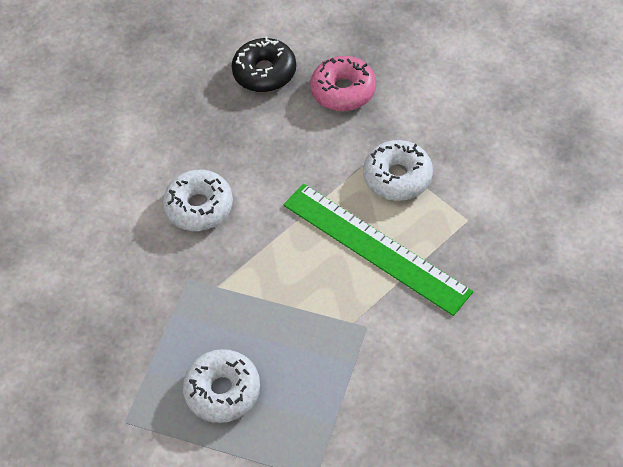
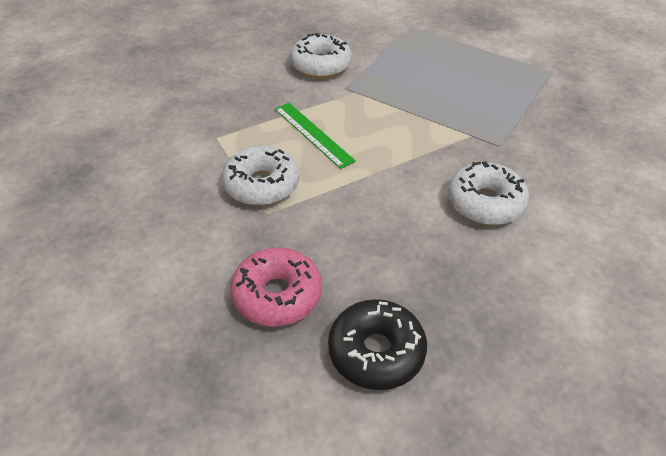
camera: 170 degrees left, 10 degrees down
(223, 391) = (472, 74): white donut -> white donut (321, 65)
(375, 247) = (313, 134): green ruler -> green ruler, size x0.56

